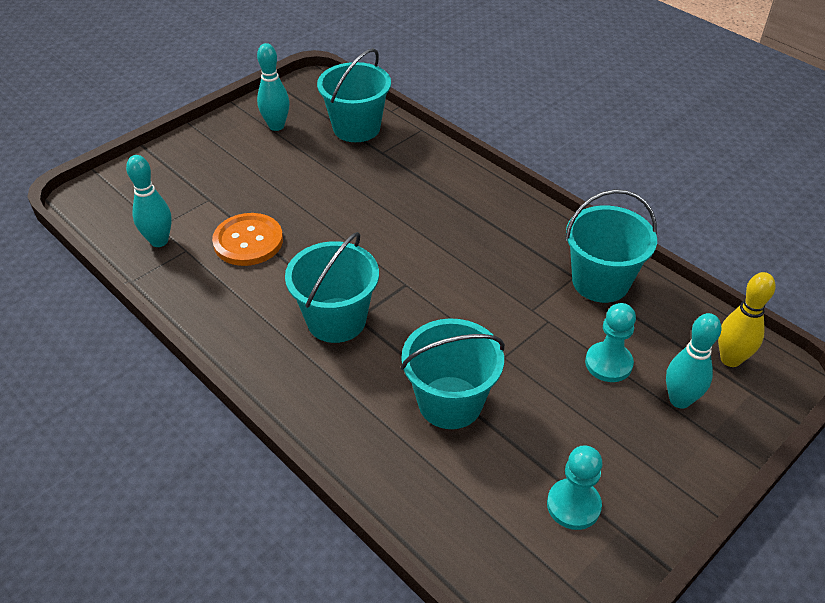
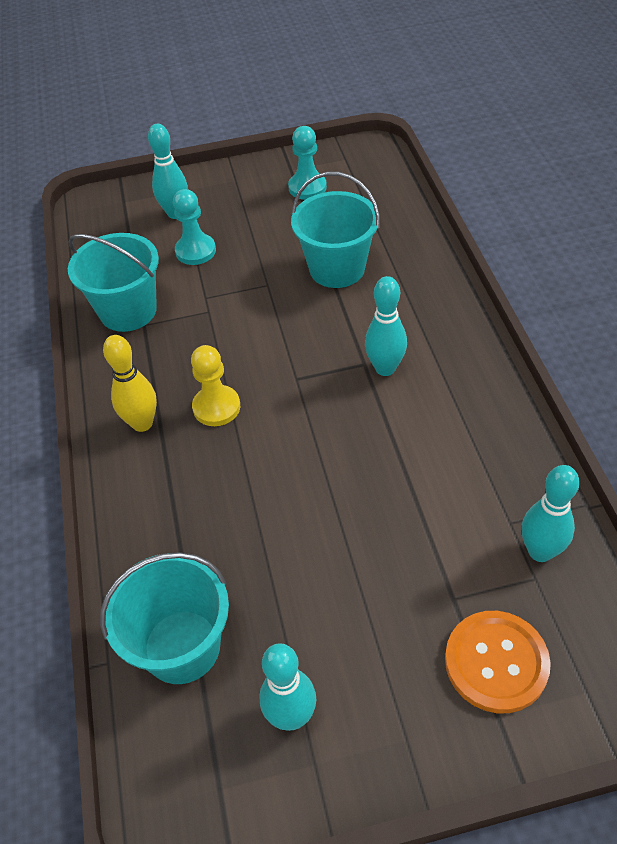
camera: 145 degrees left, 5 degrees up
(248, 241) = (430, 502): orange button -> orange button (496, 662)
(336, 320) = (385, 368): turquoise bucket -> turquoise bowling pin
(449, 241) = (216, 407): none -> yellow pawn
(730, 359) = (109, 223): yellow bowling pin -> yellow bowling pin (142, 423)

